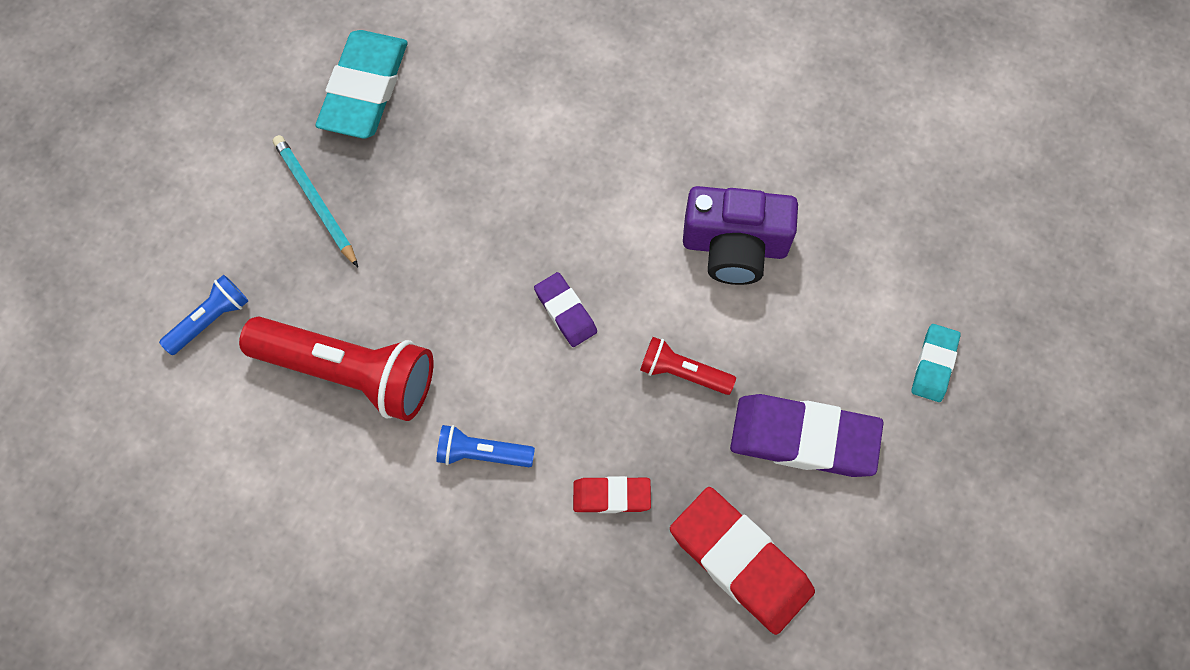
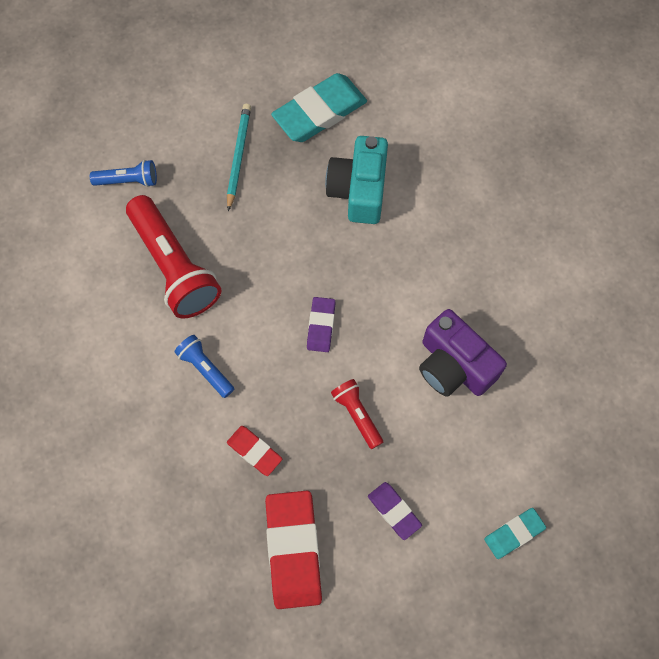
camera: 40 degrees right, 0 degrees up
(480, 141) = (358, 190): none -> turquoise camera
(804, 438) = (394, 511): purple eraser -> purple eraser, size x0.53

